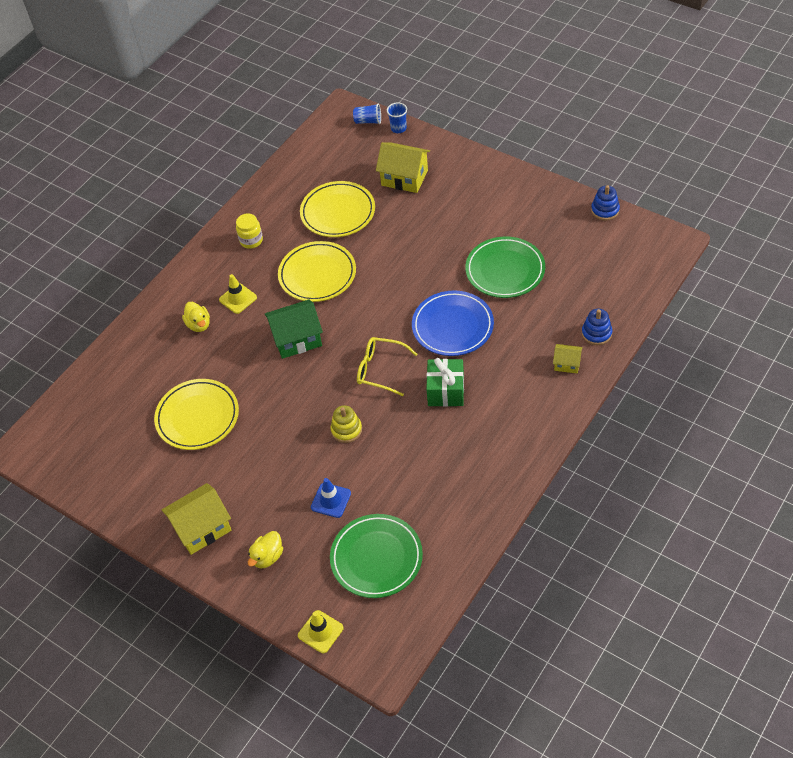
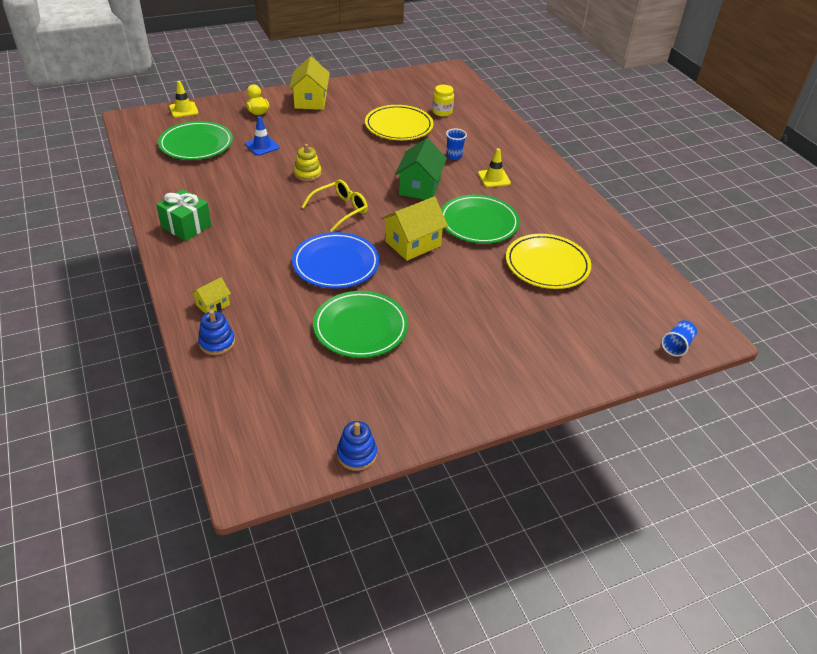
camera: 115 degrees right, 10 degrees down
(199, 325) = (485, 154): yellow duck -> none
(251, 240) = (556, 207): yellow jar -> yellow jar (442, 112)
(317, 274) = (478, 223): yellow plate -> green plate
(398, 128) = (646, 362): blue cup -> blue cup (454, 156)
(404, 178) = (558, 327): yellow house -> yellow house (413, 243)
(446, 391) = (278, 229): green gift -> green gift (186, 226)

